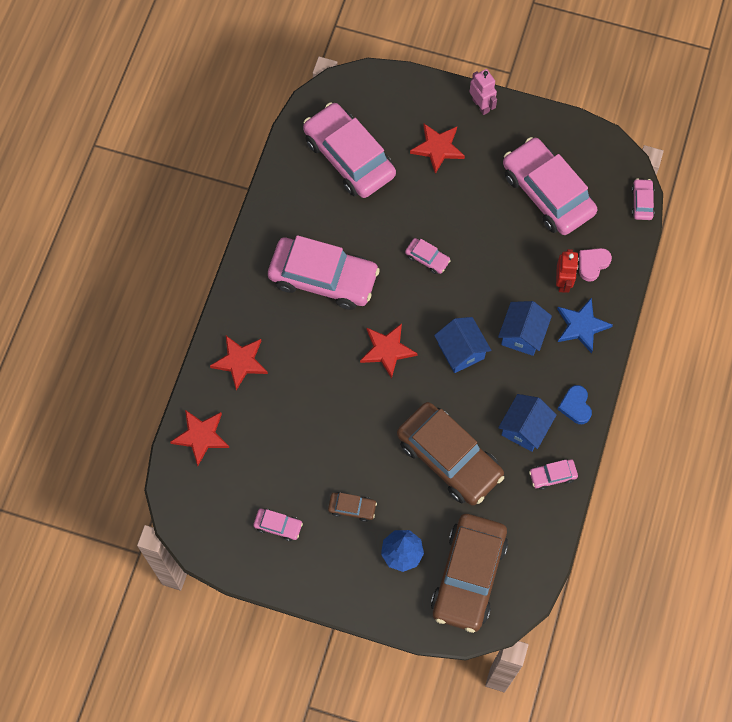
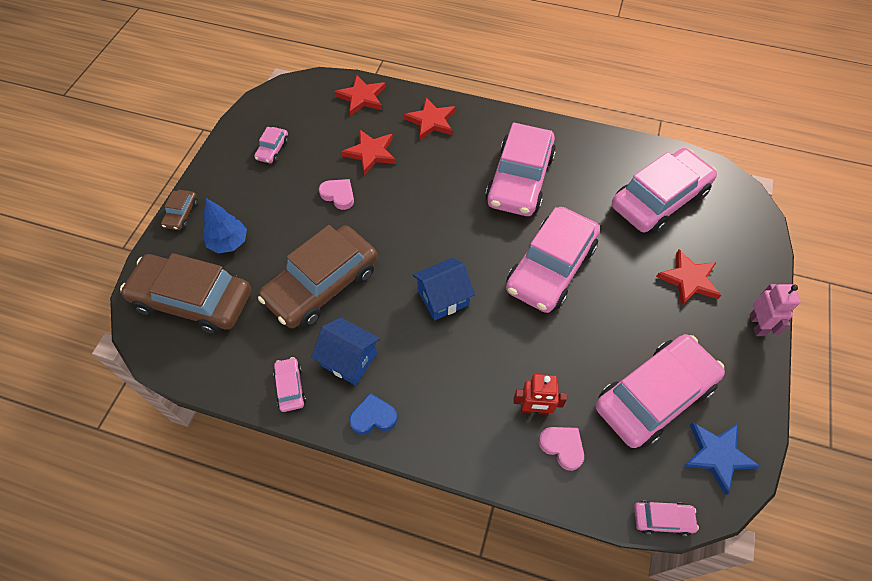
camera: 90 degrees right, 10 degrees down
(342, 451) = (338, 195): none -> pink heart
(352, 508) = (281, 203): brown car -> brown car (181, 214)
(387, 350) = (443, 231): red star -> red star (371, 153)
(427, 258) = (551, 268): pink car -> pink car, size x2.38
(481, 105) = (757, 325): pink robot -> pink robot turned 60 degrees counterclockwise
(522, 335) = (463, 361): blue house -> none
(581, 326) = (477, 429): blue star -> blue star (717, 455)

